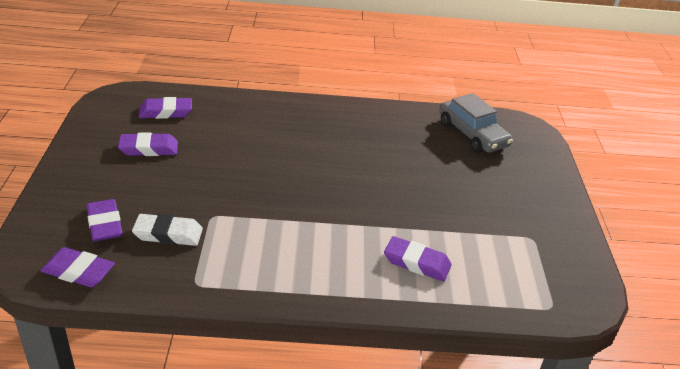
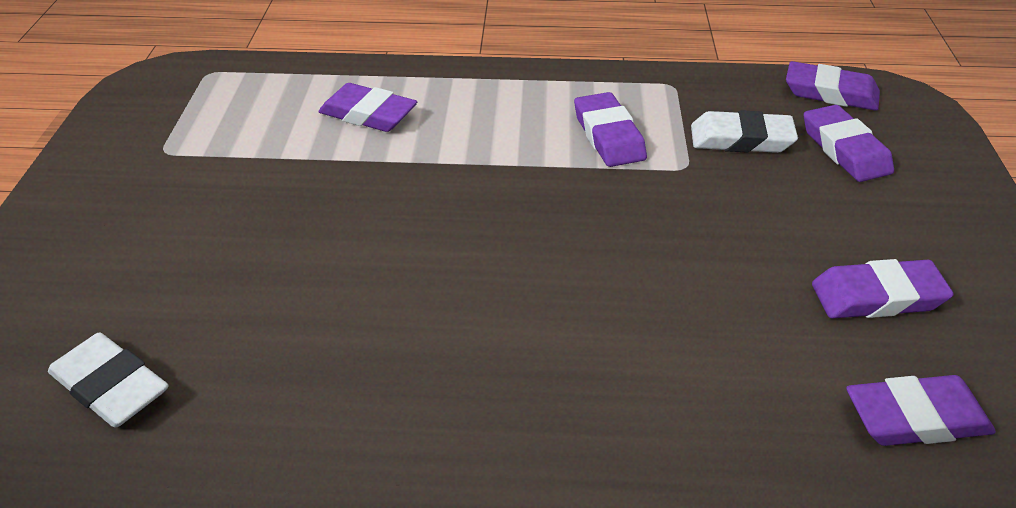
camera: 175 degrees left, 5 degrees up
(255, 240) = (609, 136): none -> purple eraser
(472, 134) = (111, 386): grey car -> white eraser

